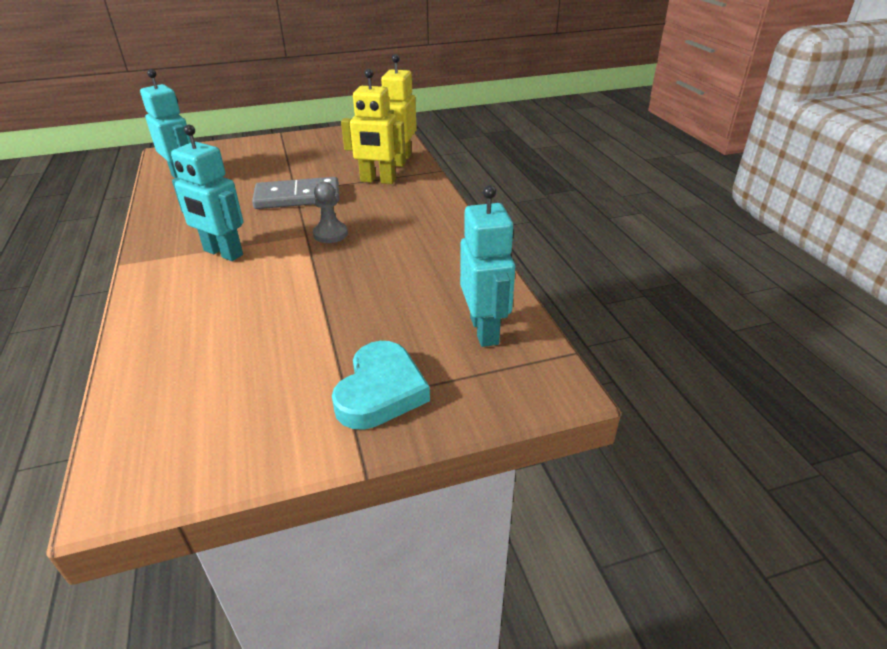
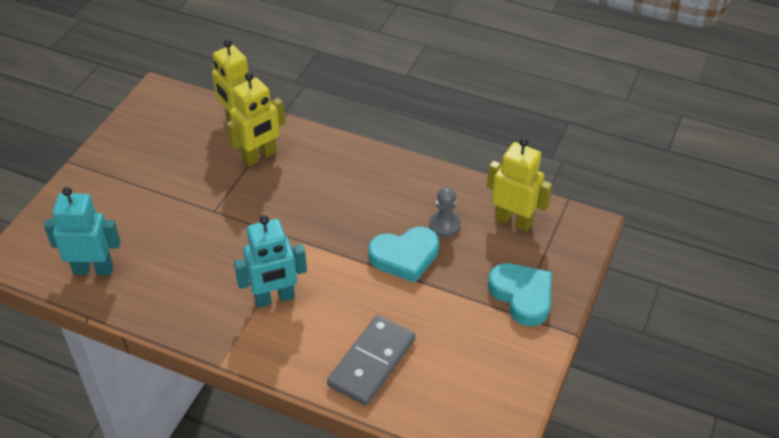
camera: 50 degrees left, 10 degrees up
(297, 197) = (230, 215): grey domino -> grey domino (371, 362)
(330, 234) = (316, 227): grey pawn -> grey pawn (444, 225)
(348, 291) = (405, 256): none -> turquoise heart
(485, 330) = (513, 221): turquoise robot -> yellow robot

